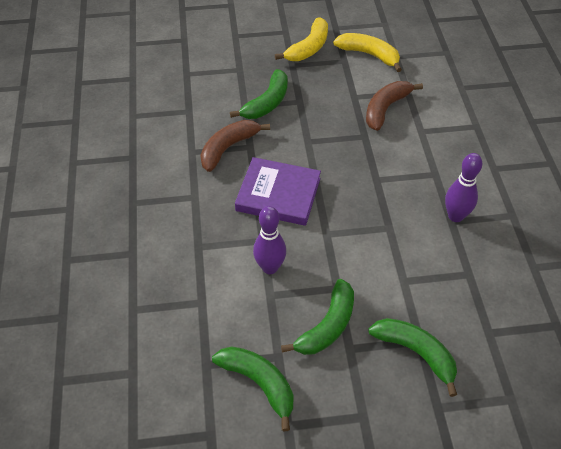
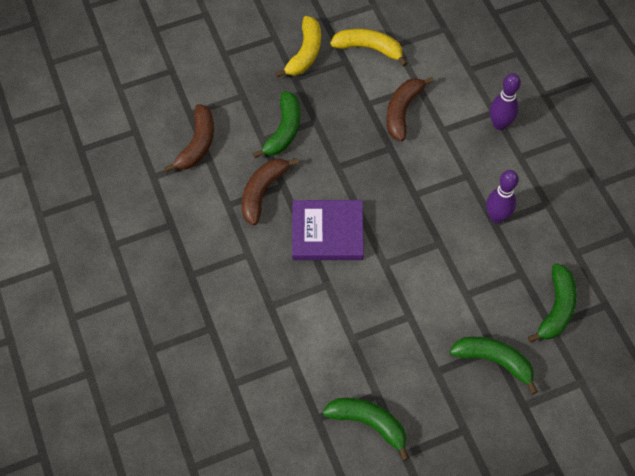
camera: 15 degrees left, 10 degrees up
(183, 98) = (197, 144): none -> brown banana
(270, 267) = (343, 311): purple bowling pin -> purple bowling pin (499, 124)
(327, 326) = (411, 355): green banana -> green banana (556, 308)

